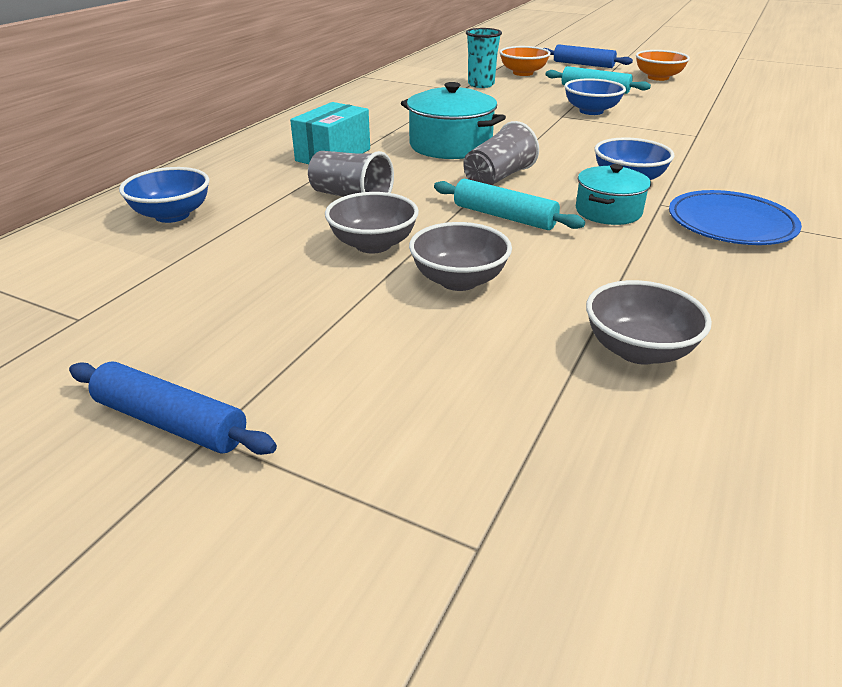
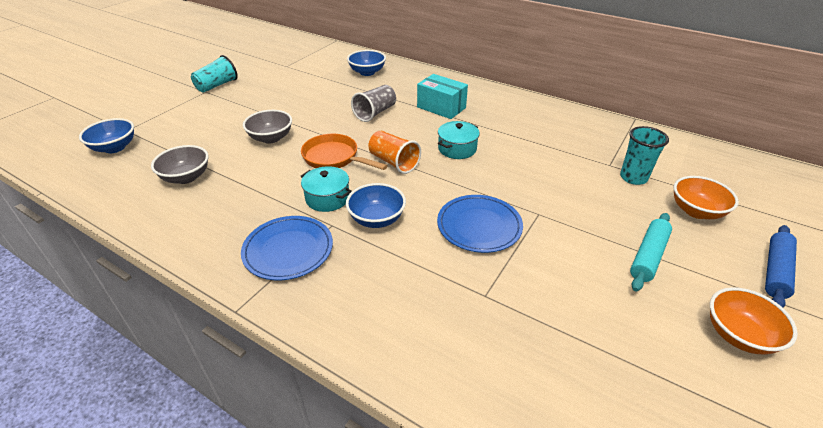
camera: 95 degrees right, 5 degrees up
(171, 422) = (217, 85): blue rolling pin -> turquoise cup
(373, 244) = (317, 118): grey bowl -> none
(450, 145) = (457, 149): turquoise pot -> turquoise pot, size x0.64
(498, 178) = (393, 162): grey cup -> orange cup
(504, 216) = (334, 158): turquoise rolling pin -> orange pan
(591, 111) = (557, 235): blue bowl -> blue bowl (114, 148)
(601, 136) = (479, 226): none -> blue plate

